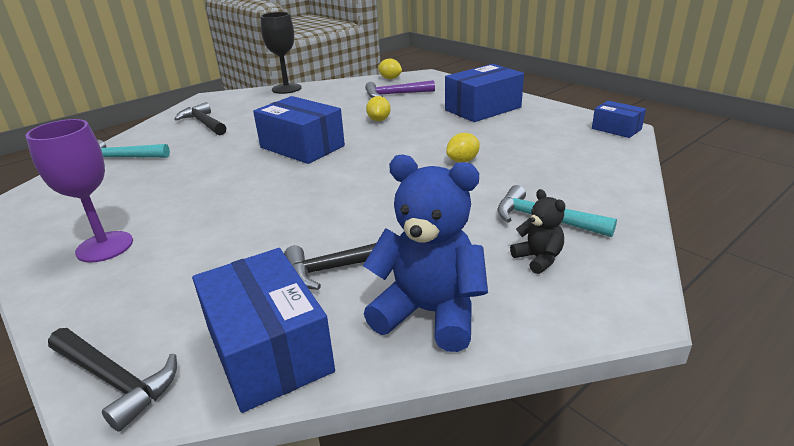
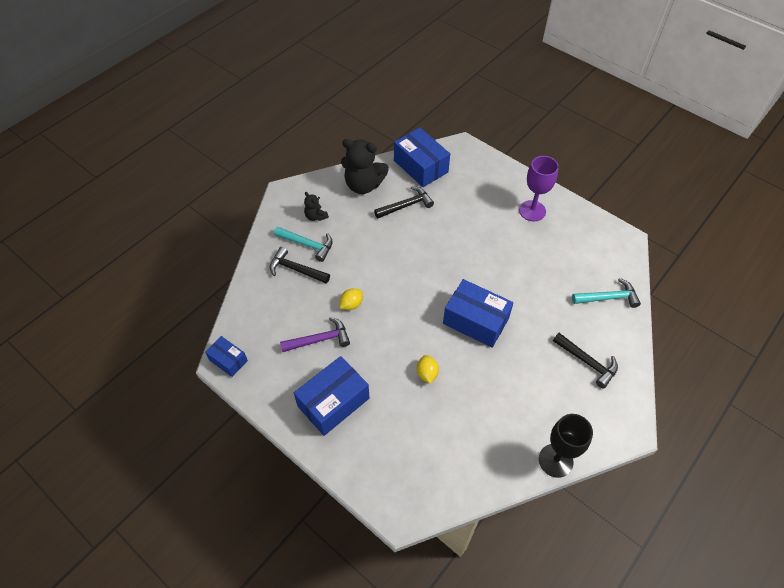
camera: 170 degrees right, 25 degrees up
(115, 380) = (468, 152): black hammer -> black hammer (296, 269)
(390, 78) = (441, 499): yellow lemon -> none
(395, 94) = (425, 441): purple hammer -> purple hammer (320, 339)
(429, 313) = (363, 185): blue teddy bear -> black teddy bear

